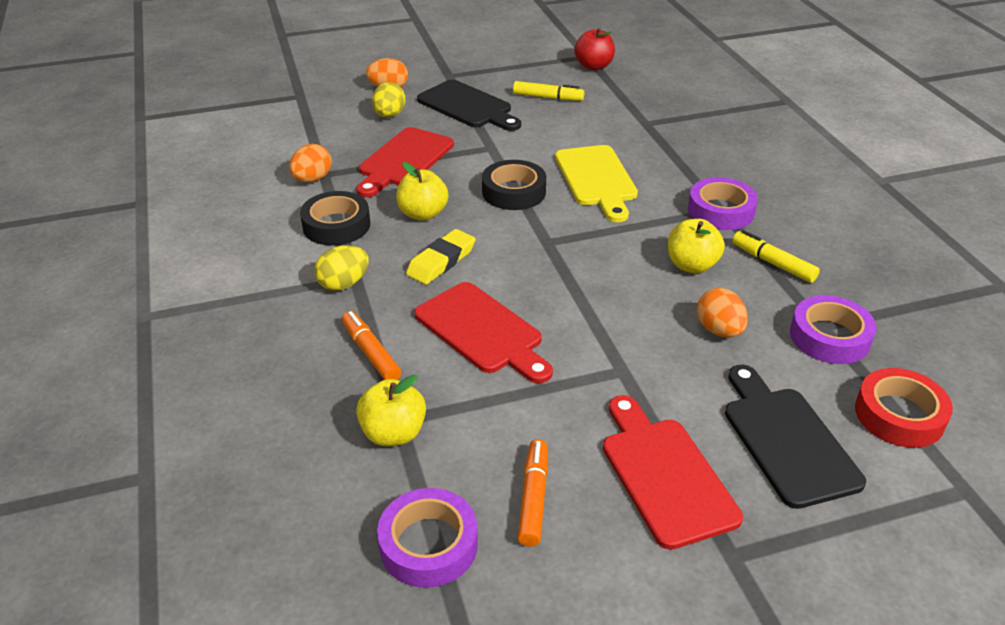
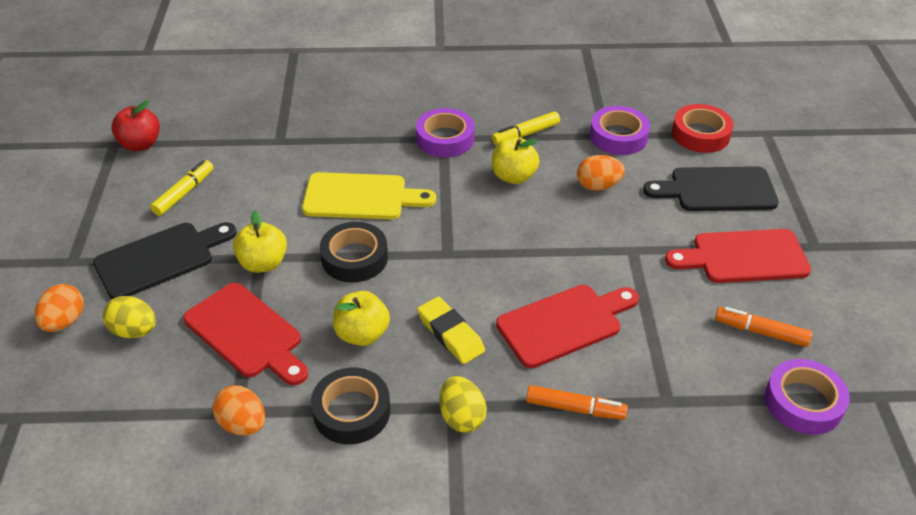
camera: 75 degrees left, 5 degrees up
(371, 353) = (575, 408): orange marker -> orange marker turned 150 degrees counterclockwise
(393, 433) = (683, 407): yellow apple -> yellow apple (263, 263)

